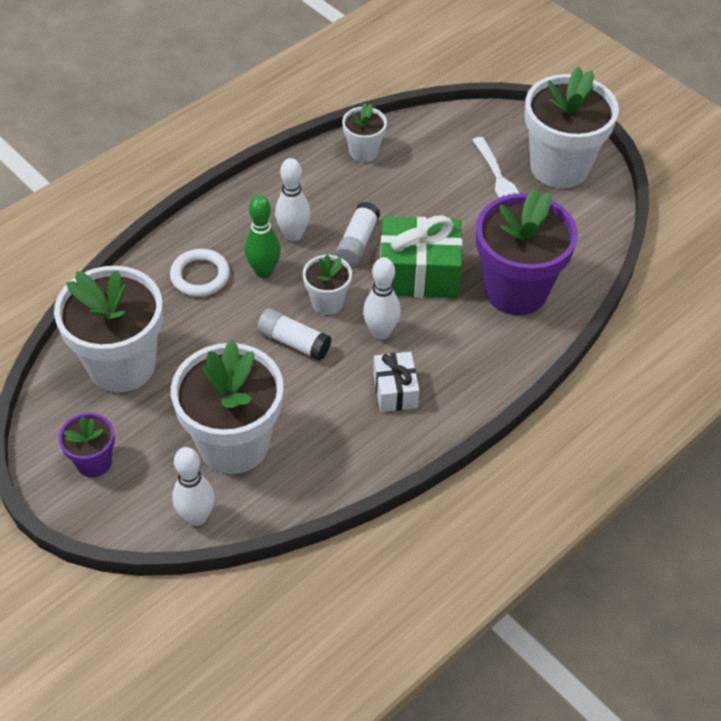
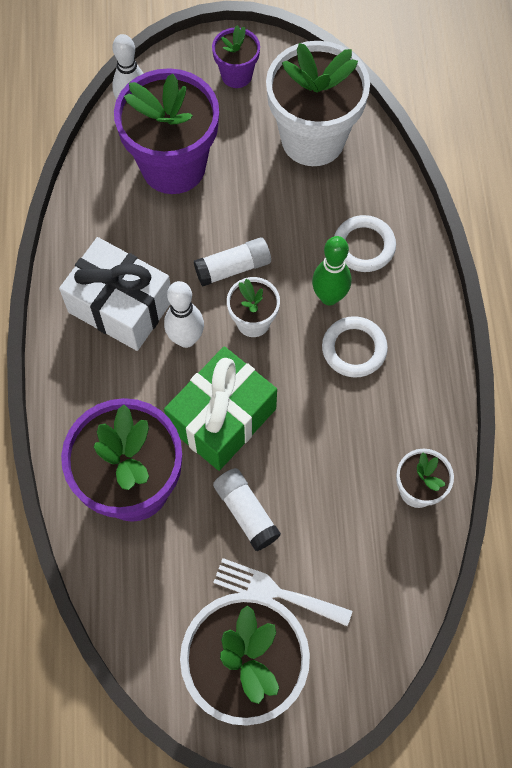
camera: 130 degrees right, 15 degrees up
(234, 444) = (173, 166): white flower pot -> purple flower pot
(293, 235) = (354, 349): white bowling pin -> white ring
(357, 242) = (302, 395): white glue stick -> white glue stick (246, 512)
(395, 390) = (120, 306): white gift -> white gift, size x1.73

